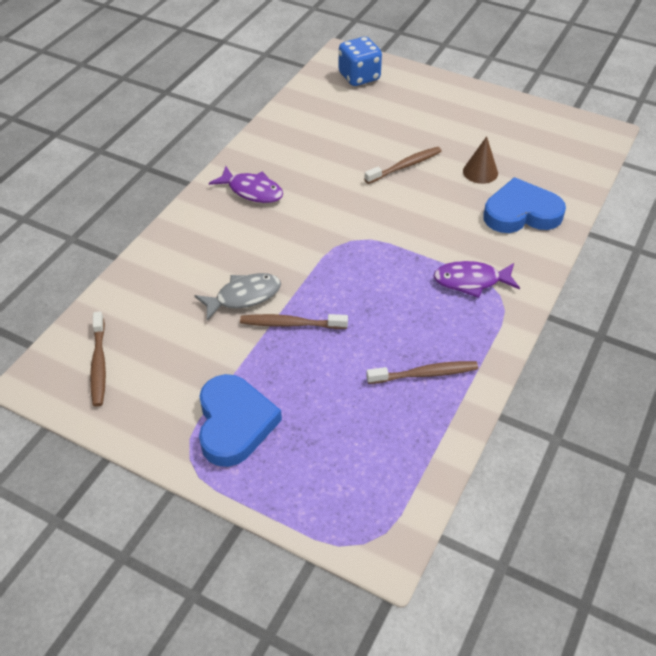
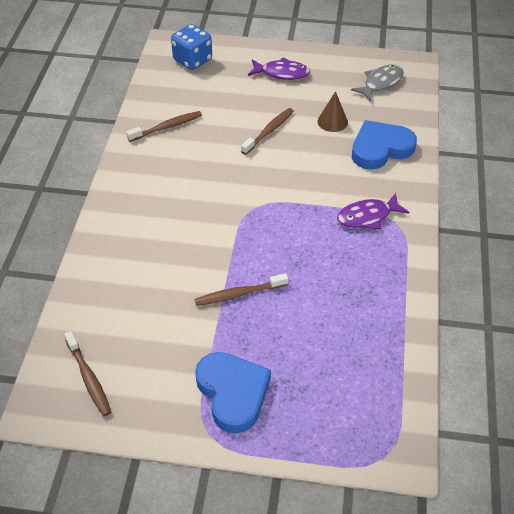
camera: 20 degrees left, 0 degrees up
(244, 296) = (187, 281): grey fish -> grey fish (380, 83)
(252, 191) = (148, 185): purple fish -> purple fish (282, 73)
(425, 374) = (367, 304): brown toothbrush -> brown toothbrush (167, 127)

